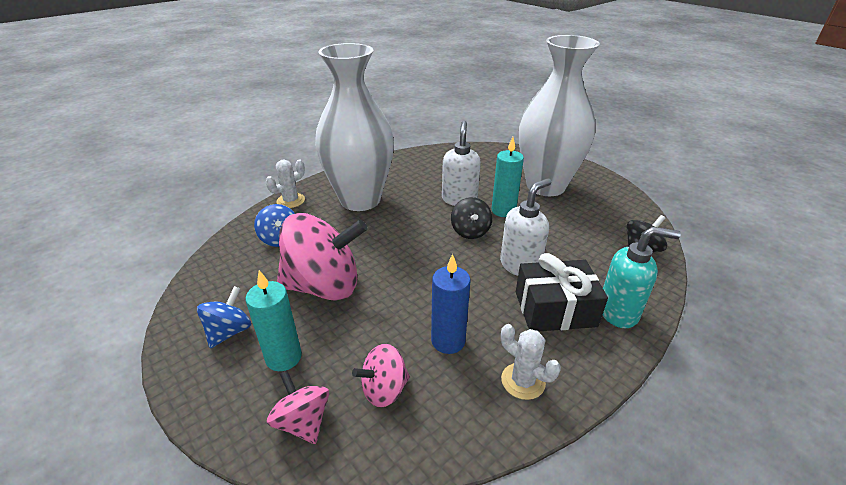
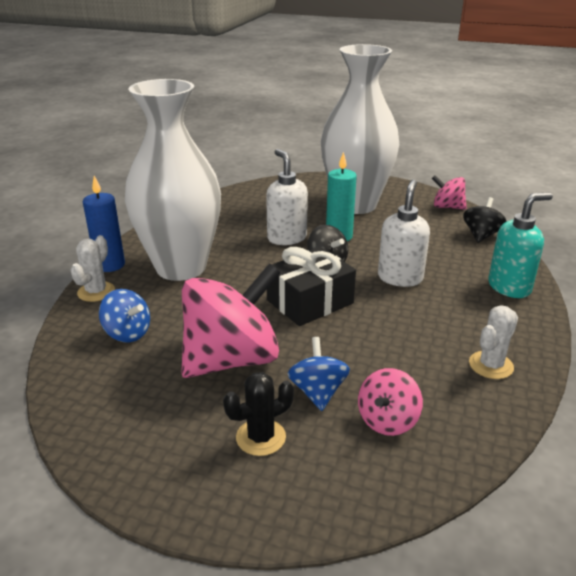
camera: 30 degrees left, 5 degrees down
(229, 332) = (172, 440): blue spinning top -> blue spinning top (318, 392)
(283, 357) = (261, 437): turquoise candle -> black cactus
(303, 421) = (342, 480): pink spinning top -> pink spinning top (447, 207)
(448, 341) = (401, 360): blue candle -> blue candle (110, 265)
(523, 381) = (491, 365): white cactus -> white cactus turned 60 degrees counterclockwise
(555, 309) = (461, 302): black gift -> black gift (310, 302)

